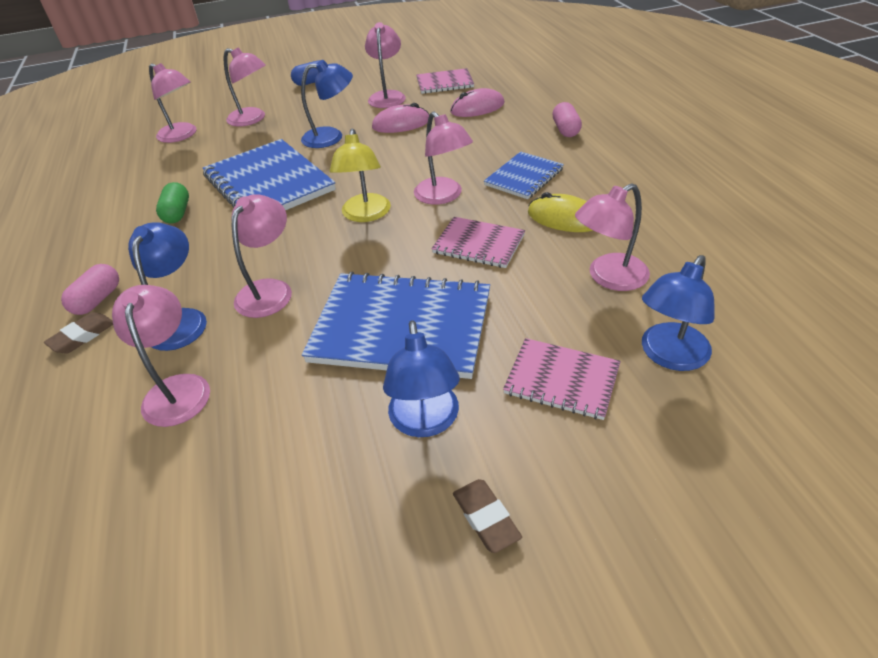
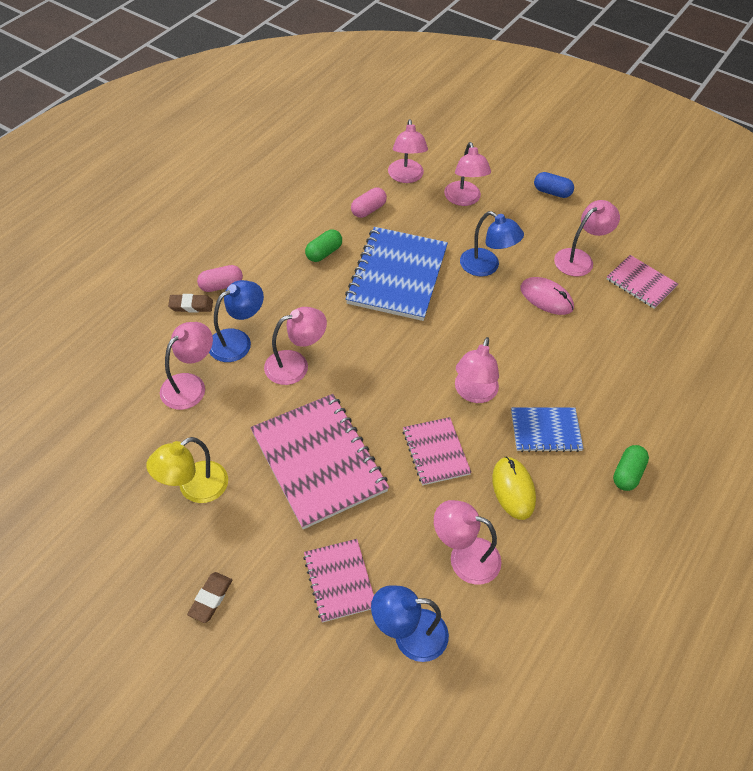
camera: 45 degrees right, 10 degrees up
(365, 215) = (411, 360): yellow lamp -> yellow lamp (194, 488)
(401, 327) = (318, 461): blue notebook -> pink notebook
(425, 422) = (254, 526): blue lamp -> none
(477, 108) = (621, 334): pink mouse -> none
(565, 130) = (645, 420): pink capsule -> pink capsule (368, 210)
(605, 158) = (627, 473): none -> green capsule

